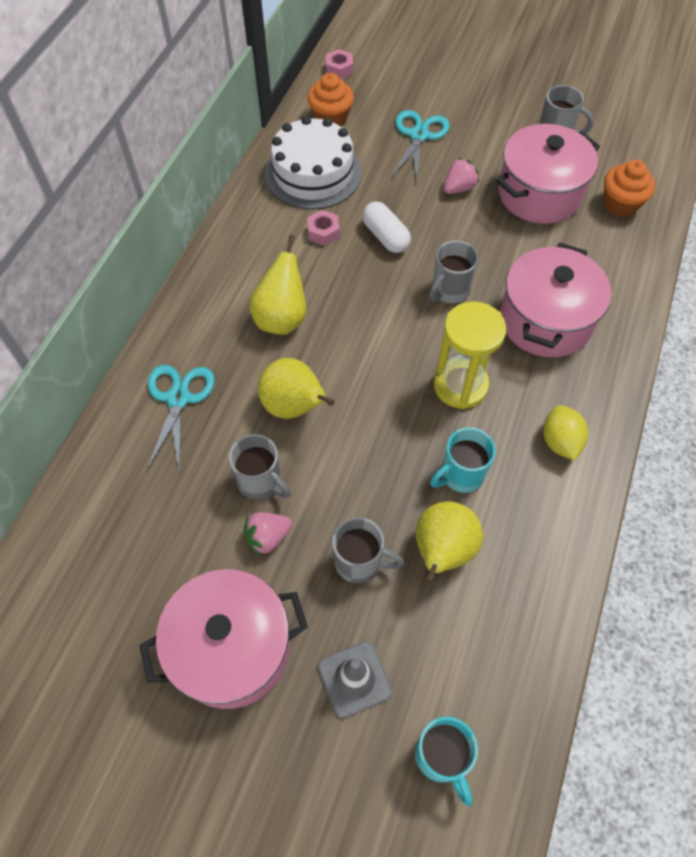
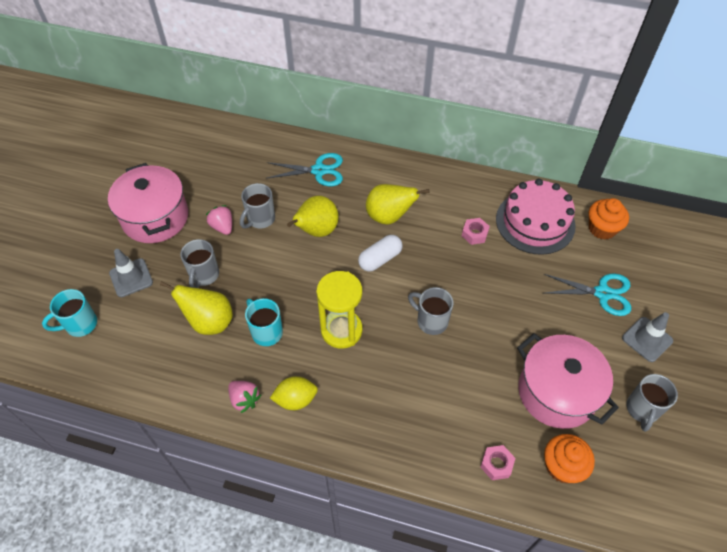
camera: 85 degrees right, 5 degrees down
(313, 173) = (535, 222): white cake -> pink cake
(339, 69) = (667, 229): pink nut -> pink nut (496, 464)
(385, 236) = (479, 275): white capsule -> white capsule (380, 259)
(458, 188) = (546, 326): pink strawberry -> pink strawberry (244, 399)
(476, 114) = (647, 339): none -> grey traffic cone
(545, 320) = (411, 393): pink pot -> none

